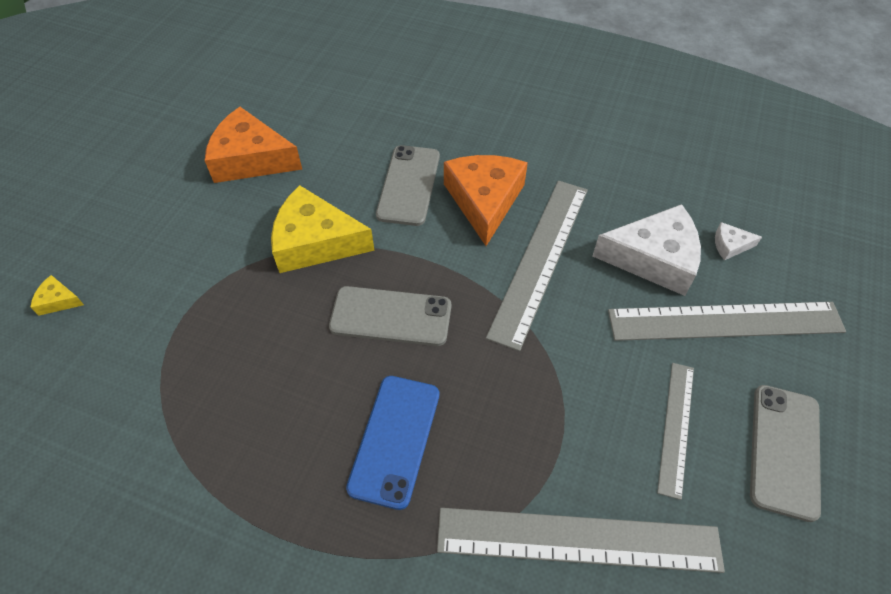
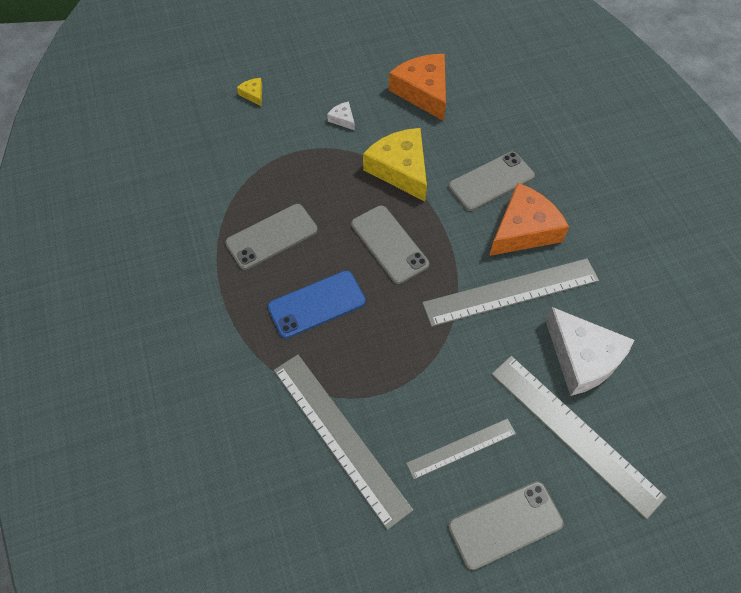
camera: 50 degrees right, 5 degrees up
(263, 422) = (272, 236): none -> grey phone
(730, 245) = (647, 400): white cheese -> white cheese (342, 119)

